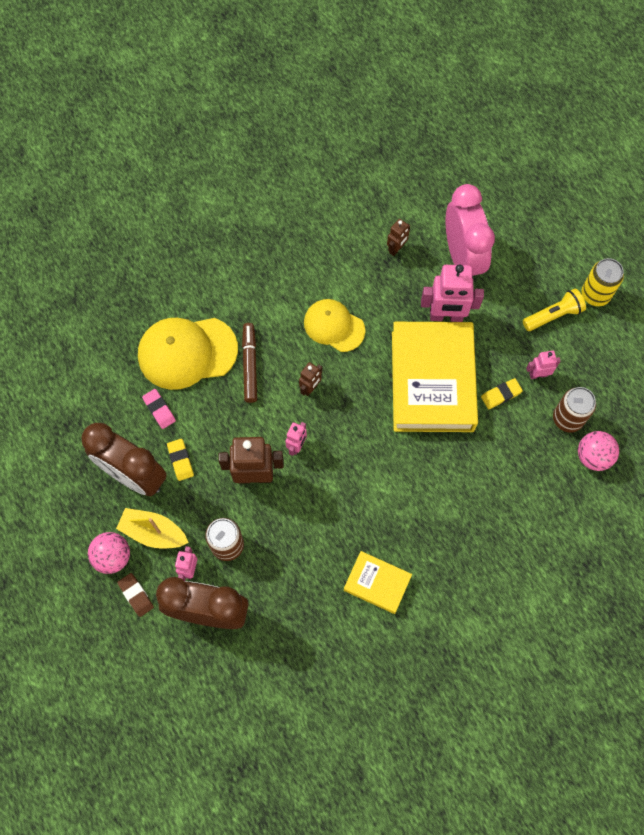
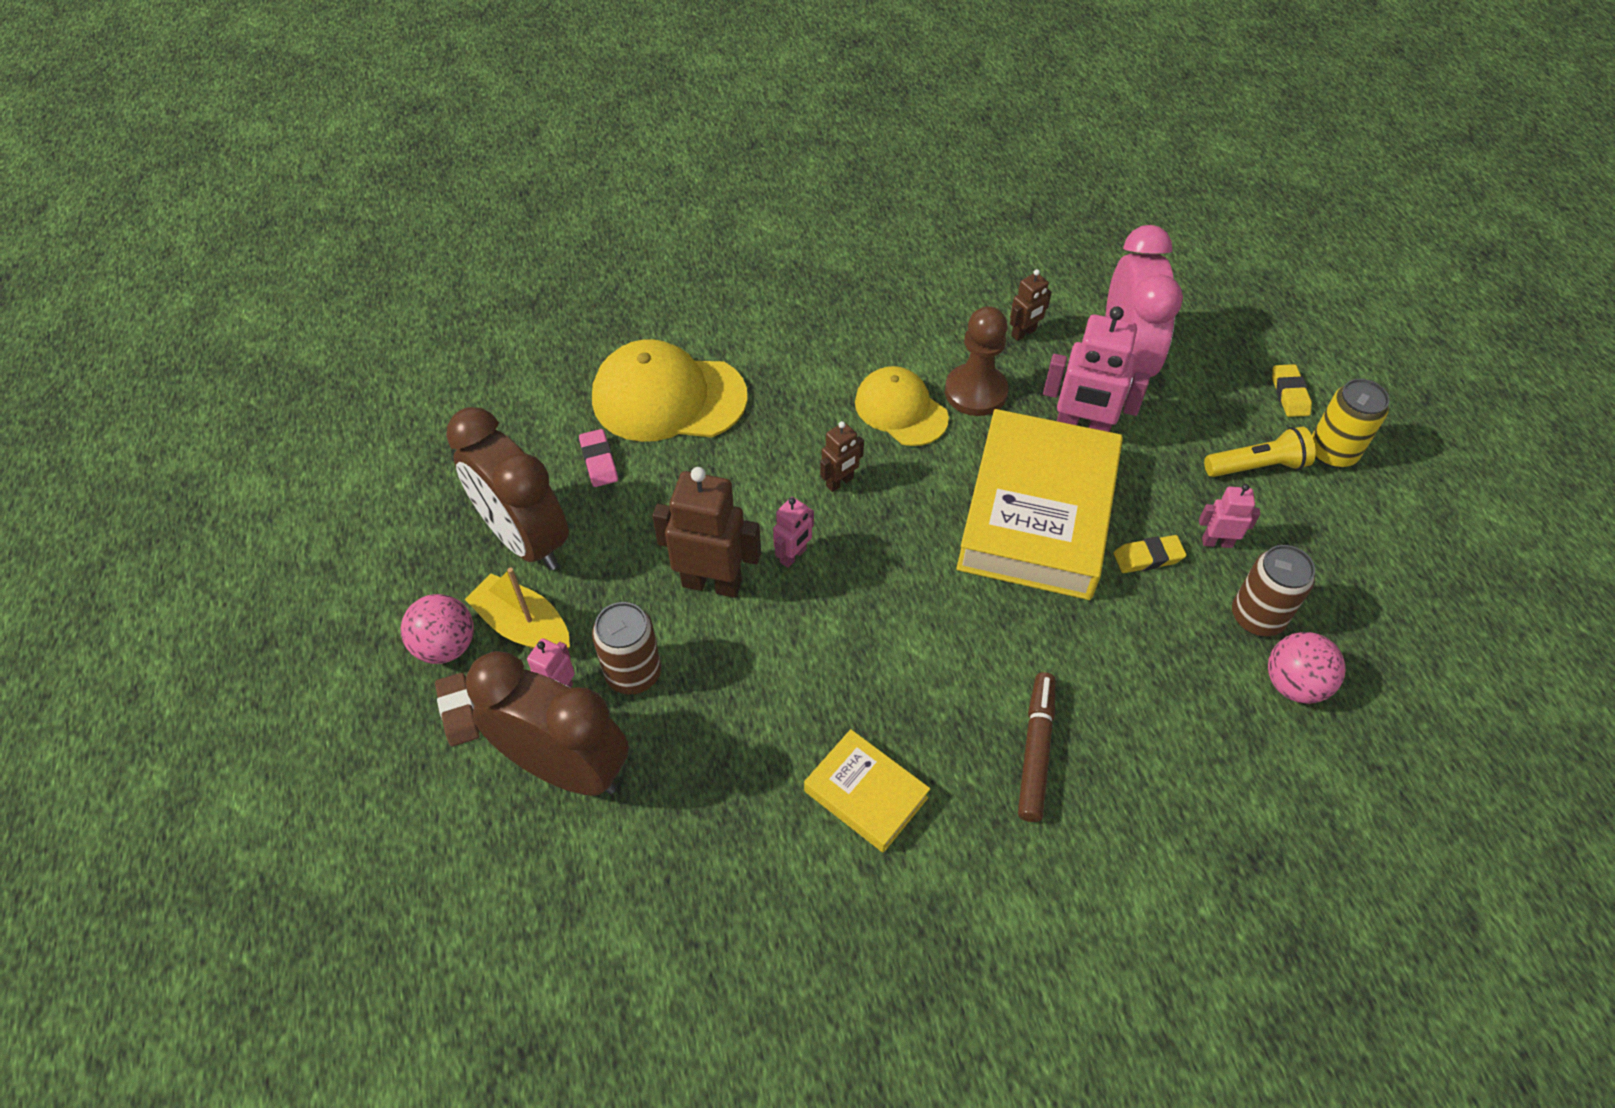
camera: 15 degrees right, 15 degrees down
(180, 460) = (605, 535): yellow eraser -> yellow eraser (1289, 394)
(250, 365) = (756, 433): brown marker -> brown marker (1035, 751)
(376, 301) = (975, 392): none -> brown pawn

